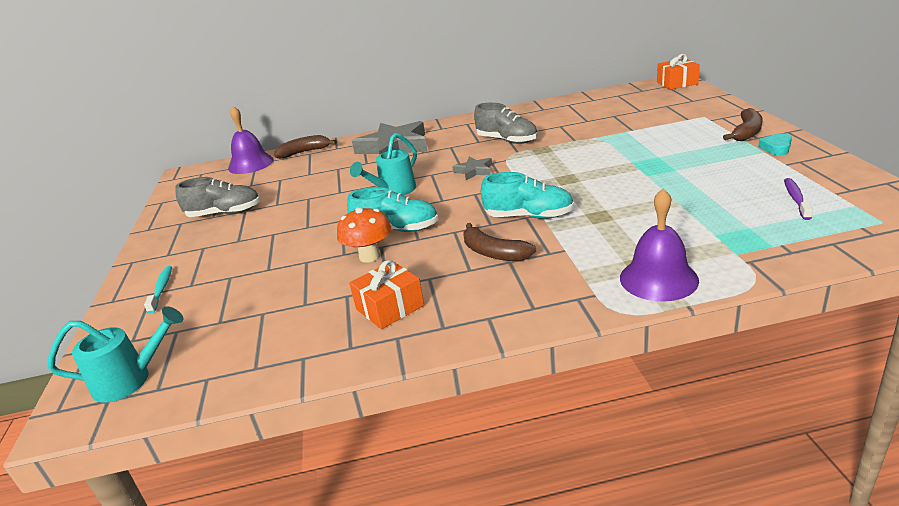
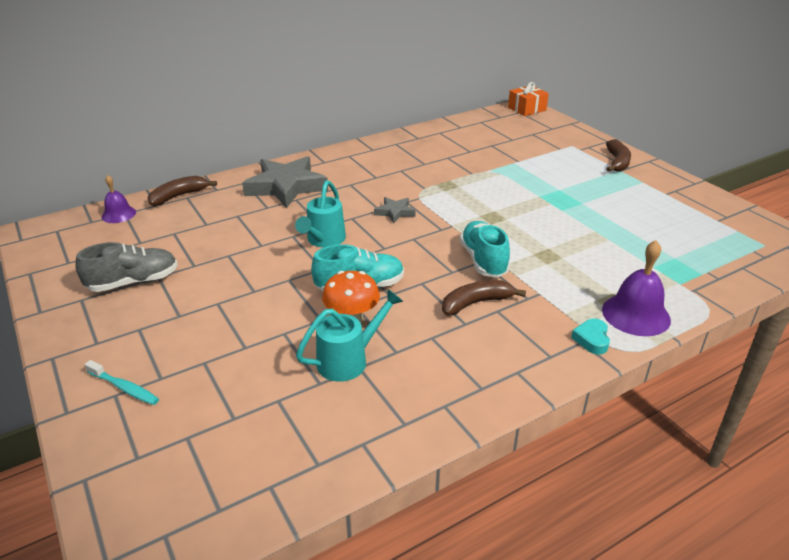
camera: 25 degrees left, 5 degrees up
(130, 380) = (175, 506): turquoise watering can -> turquoise watering can (349, 360)
(161, 289) = (124, 388): turquoise toothbrush -> turquoise toothbrush turned 150 degrees clockwise
(251, 164) = (118, 214): purple bell -> purple bell, size x0.62
(390, 307) = (414, 374): orange gift -> none
(493, 253) = (476, 303): brown banana -> brown banana turned 135 degrees clockwise
(507, 140) = (405, 175): grey shoe -> none
(529, 216) = (483, 260): turquoise shoe -> turquoise shoe turned 90 degrees counterclockwise
(776, 148) = (649, 178): turquoise heart -> turquoise heart (592, 339)
(796, 199) = (693, 227): purple toothbrush -> none

